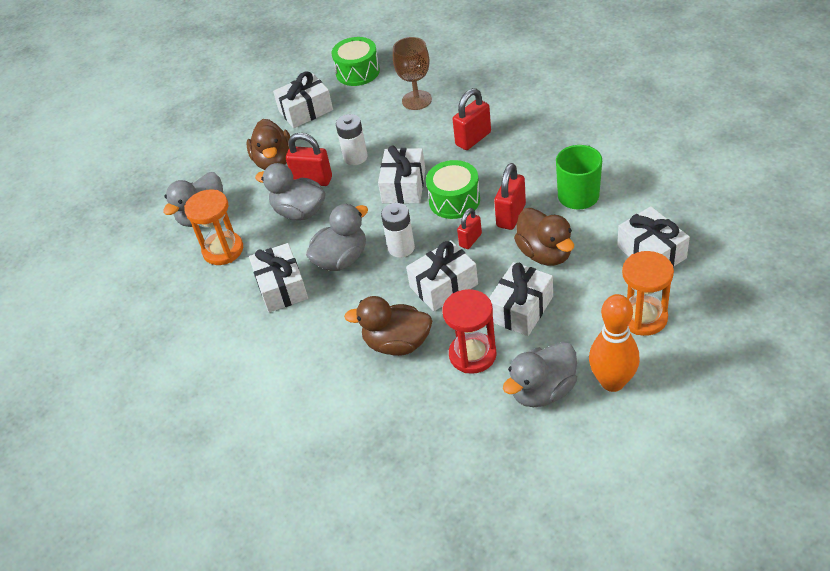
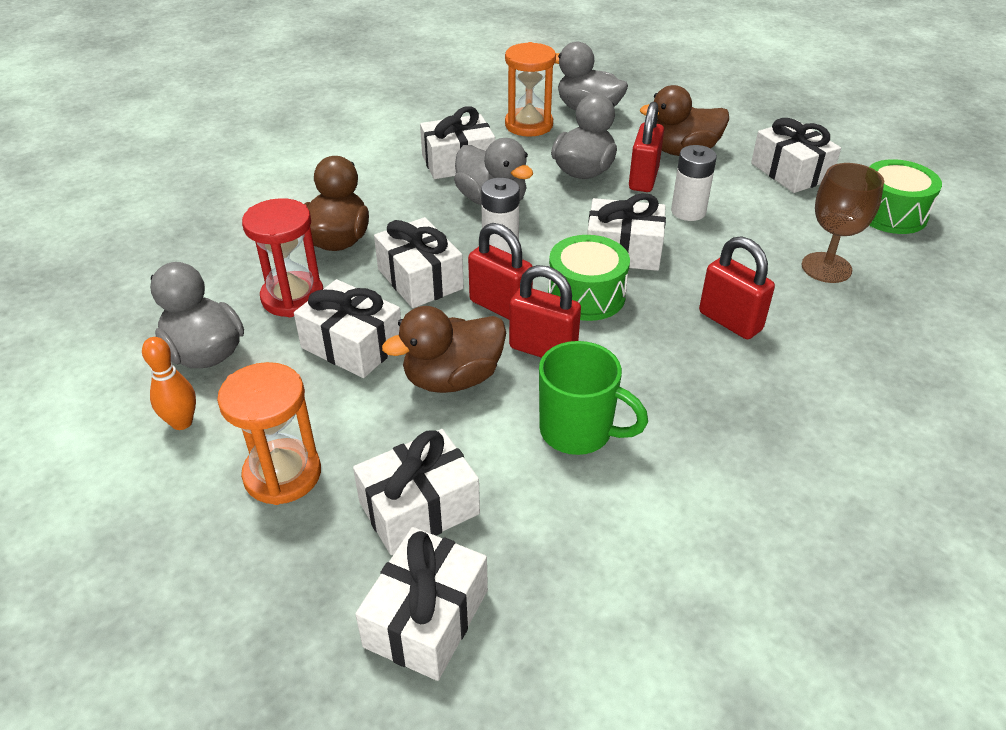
camera: 85 degrees right, 5 degrees down
(470, 240) = (500, 306): red padlock -> red padlock, size x1.58
(612, 382) = (182, 422): orange bowling pin -> orange bowling pin, size x0.59
(719, 238) = (426, 618): none -> white gift

